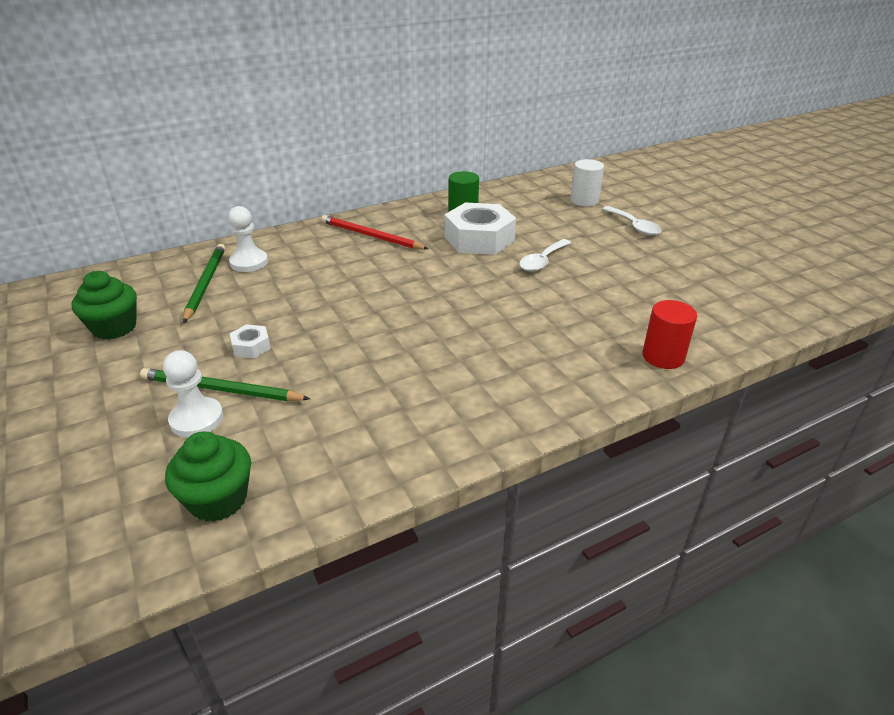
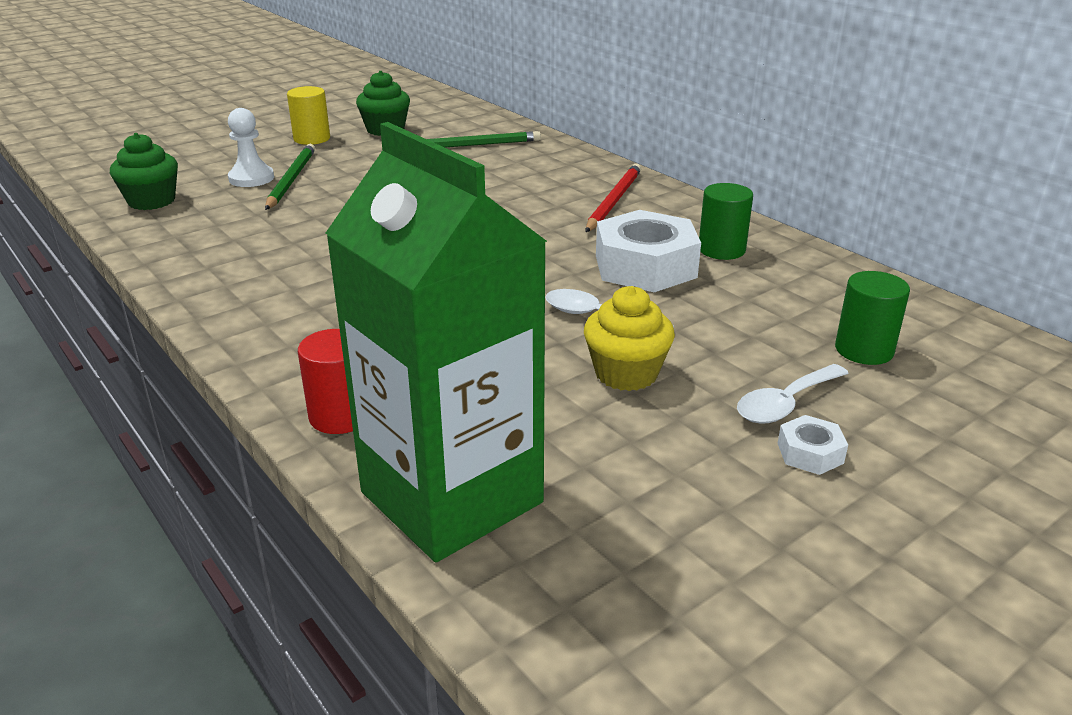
camera: 80 degrees right, 5 degrees down
(97, 378) = (312, 139): none -> yellow cylinder
(249, 262) = (519, 154): white pawn -> none
(251, 346) = (358, 179): white nut -> white nut (810, 453)
(584, 200) = (864, 350): white cylinder -> green cylinder
(608, 260) = (626, 373): none -> yellow cupcake
(733, 321) = (451, 497): none -> green carton

